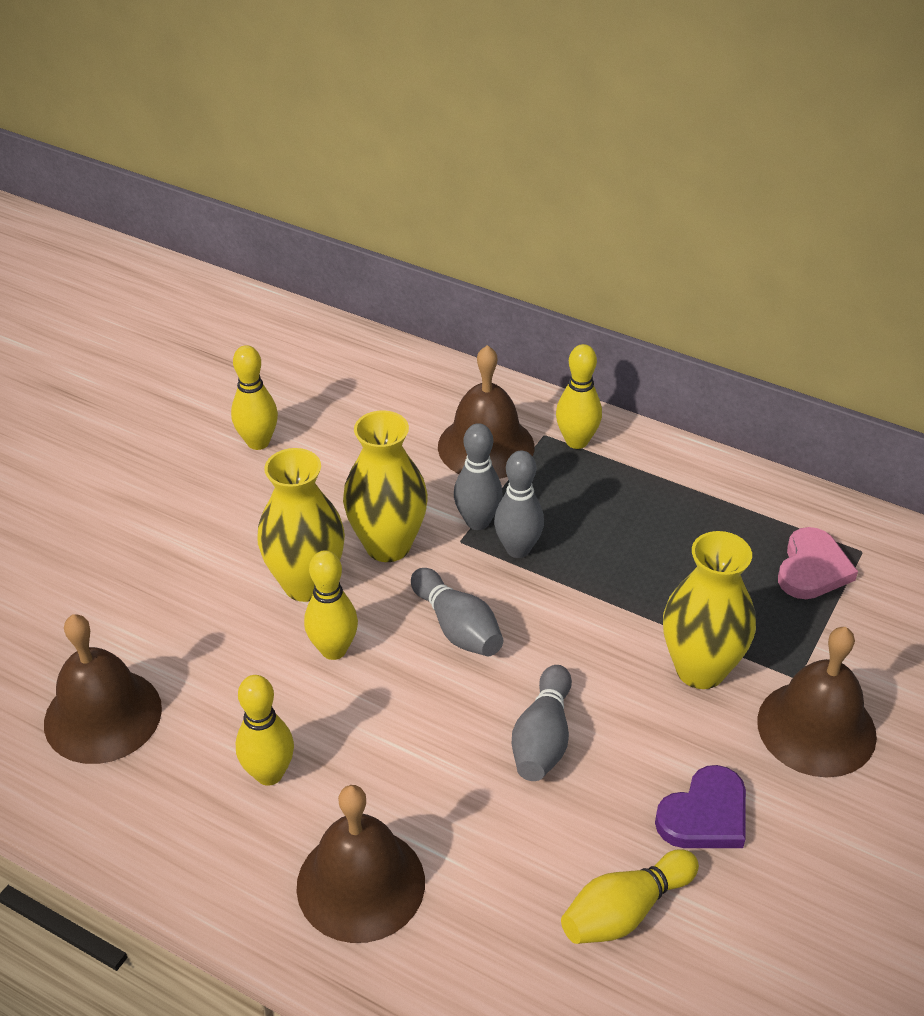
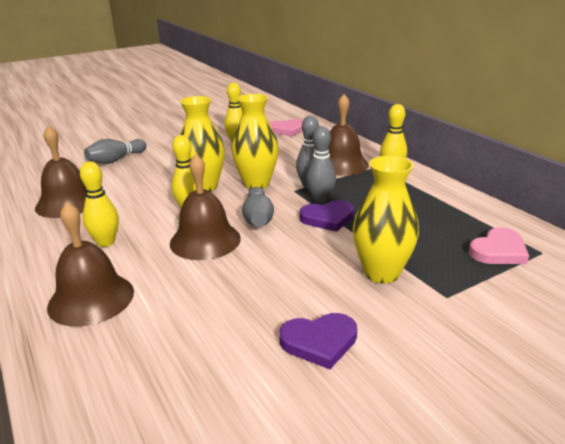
camera: 30 degrees right, 15 degrees down
(320, 374) = (287, 130): none -> pink heart
(542, 738) = (255, 273): grey bowling pin -> grey bowling pin (116, 160)
(558, 588) = (327, 218): none -> purple heart
(625, 911) = (217, 371): yellow bowling pin -> none
(816, 728) = (440, 325): brown bell -> brown bell (205, 240)

